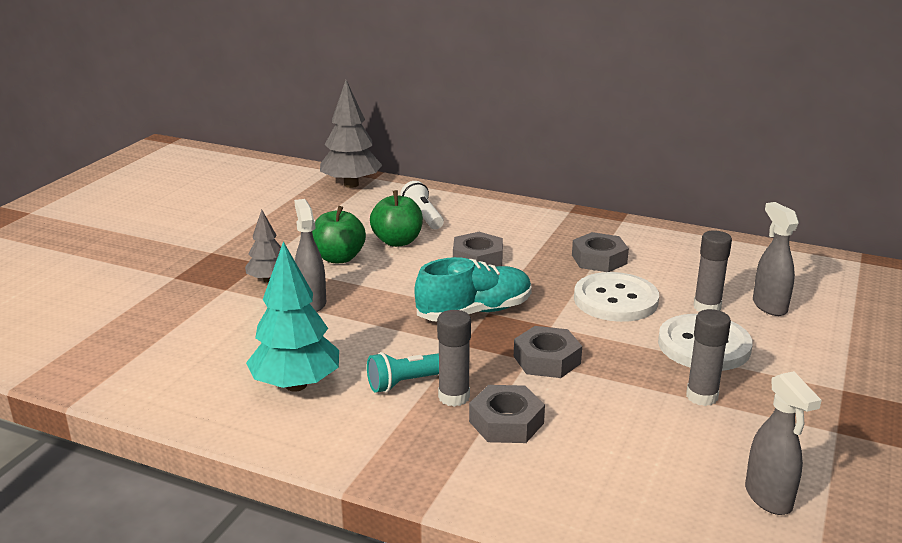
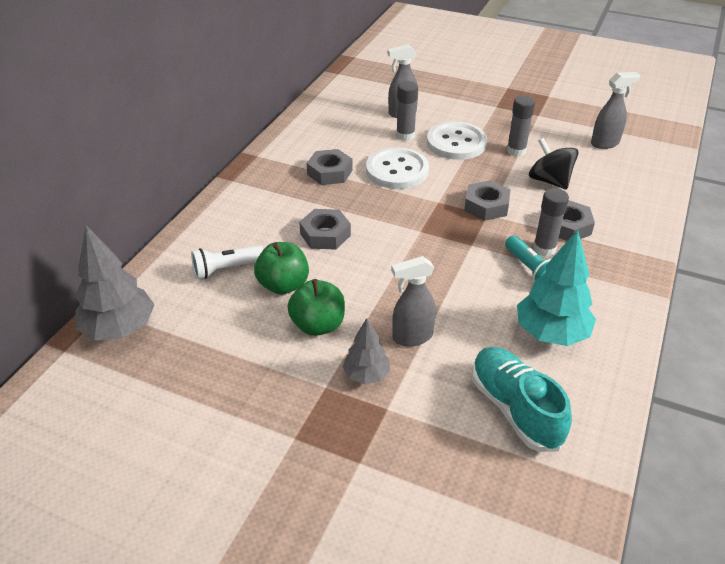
camera: 90 degrees left, 15 degrees up
(474, 312) = (421, 237): turquoise shoe -> turquoise shoe (515, 409)
(623, 420) = (549, 181): none -> black spinning top

